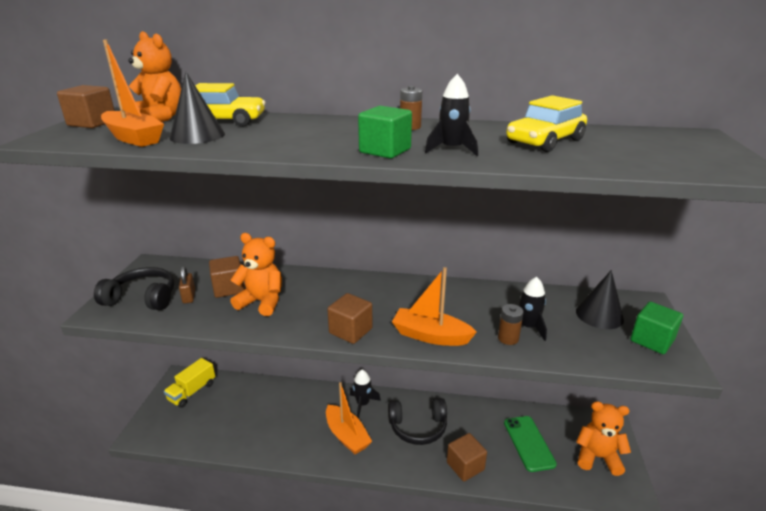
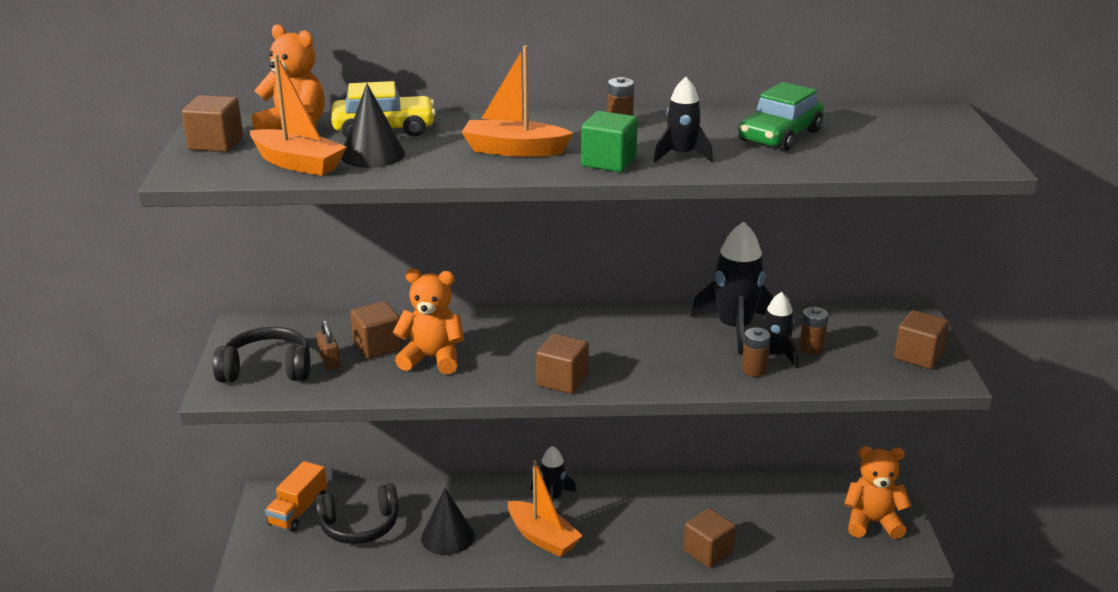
camera: 10 degrees left, 0 degrees up
(192, 392) = (298, 511): yellow truck -> orange truck
(418, 427) = (636, 517): black headphones -> black headphones (359, 526)
(430, 336) = (662, 376): orange boat -> orange boat (514, 150)
(498, 300) = (734, 328): none -> black rocket
(528, 443) = (784, 517): green phone -> none
(545, 141) = (780, 136): yellow car -> green car
(559, 324) = (811, 348): none -> brown battery
(599, 315) = (858, 334): black cone -> black cone (447, 537)
(652, 340) = (918, 356): green cube -> brown cube

